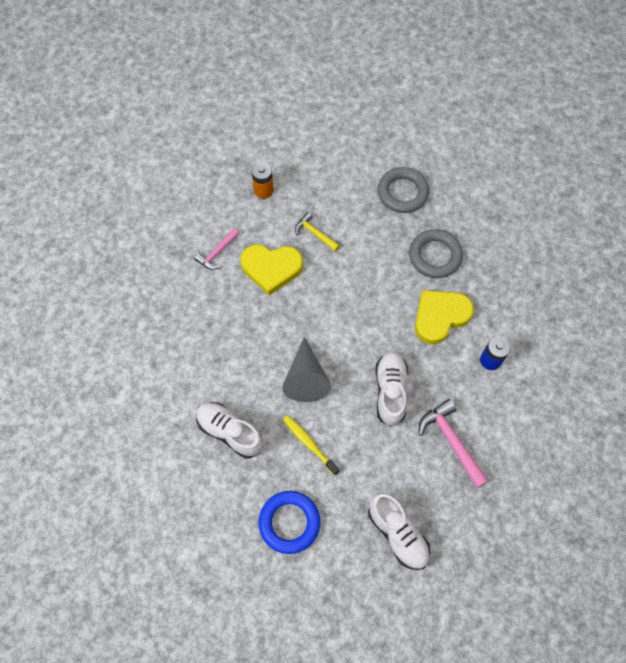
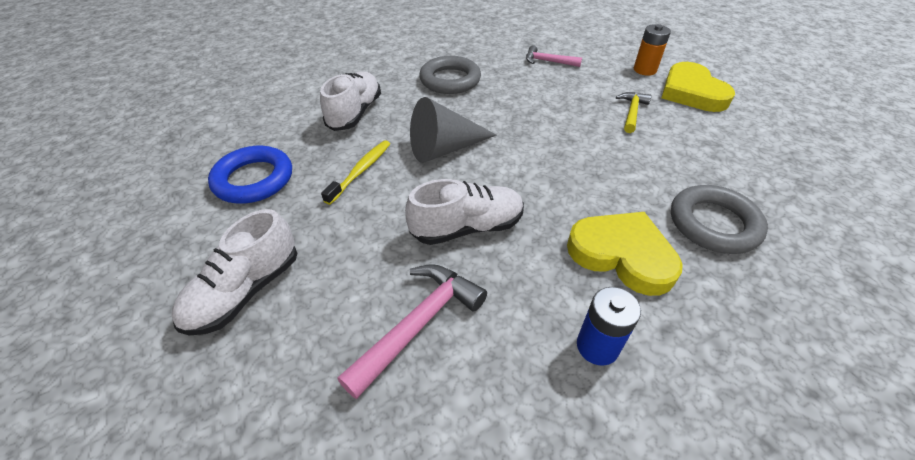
camera: 70 degrees right, 20 degrees down
(271, 268) = (560, 95): yellow heart -> yellow heart (691, 92)
(402, 193) = (770, 167): grey ring -> grey ring (450, 80)

